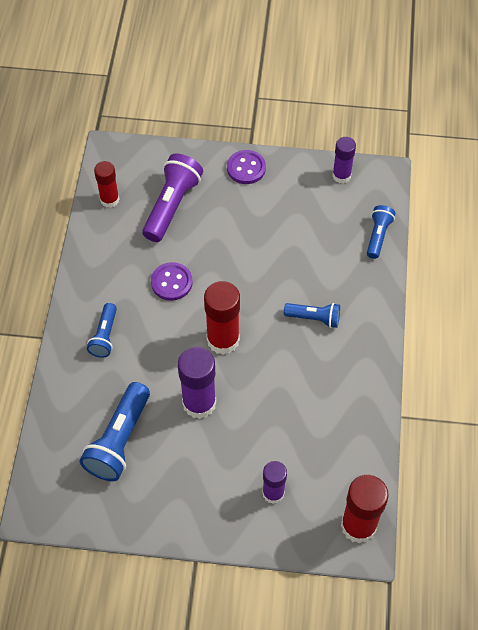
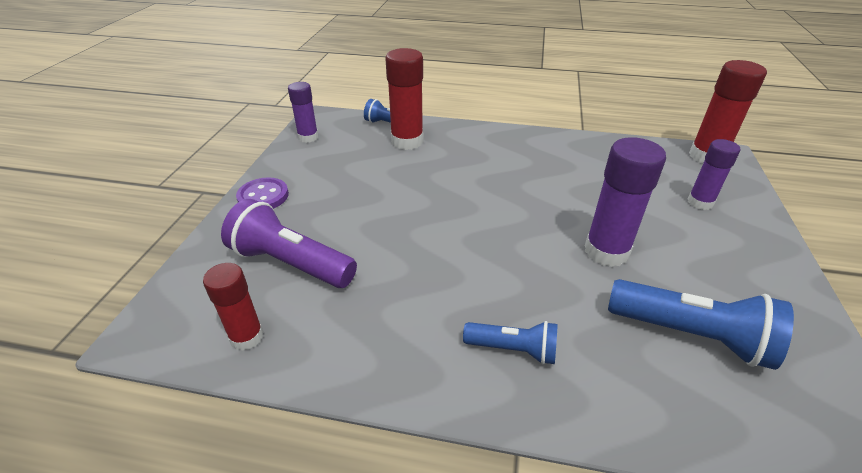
camera: 85 degrees left, 20 degrees down
(171, 282) = (422, 269): purple button -> none
(223, 340) = (512, 227): red glue stick -> red glue stick (407, 141)
(314, 318) = (482, 164): blue flashlight -> none

